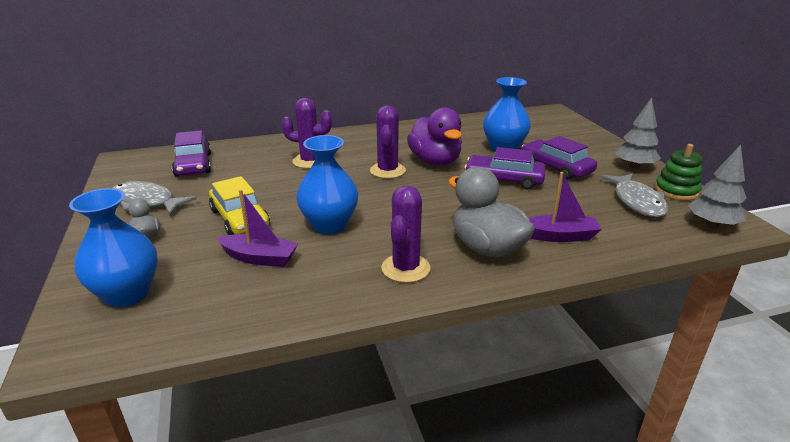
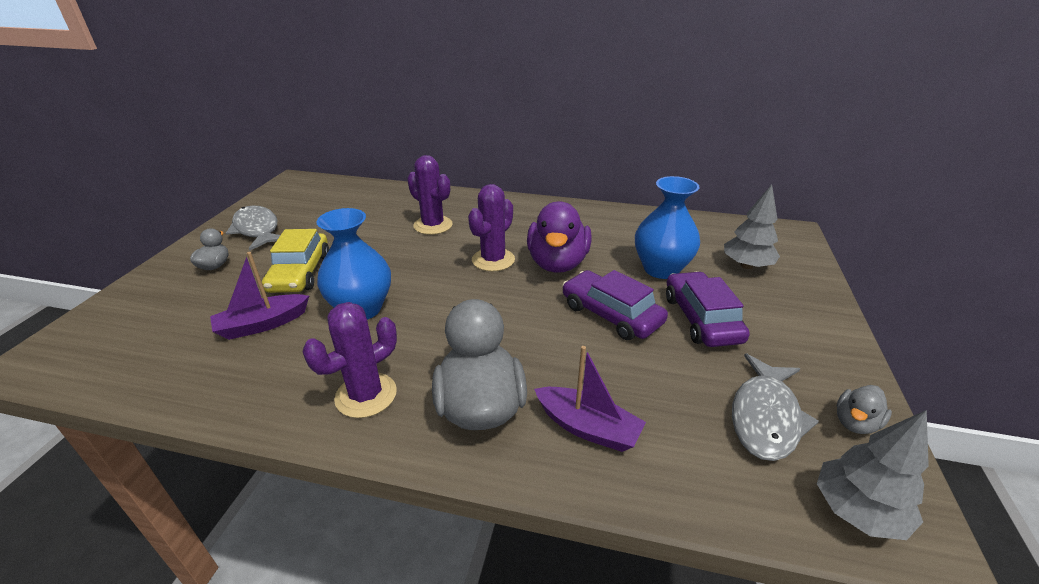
camera: 30 degrees right, 5 degrees up
(127, 294) = (134, 321): blue vase -> none
(193, 164) = (335, 201): purple car -> none
(260, 258) = (262, 324): purple boat -> purple boat turned 105 degrees clockwise
(634, 166) = (826, 355): grey tree -> grey tree (746, 265)
(676, 191) = (855, 423): green stacking toy -> grey duck

